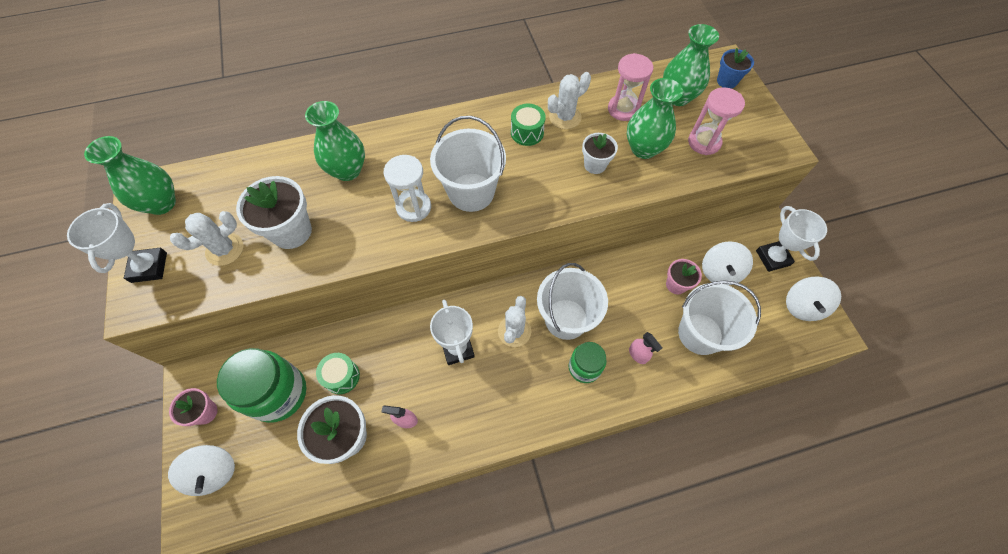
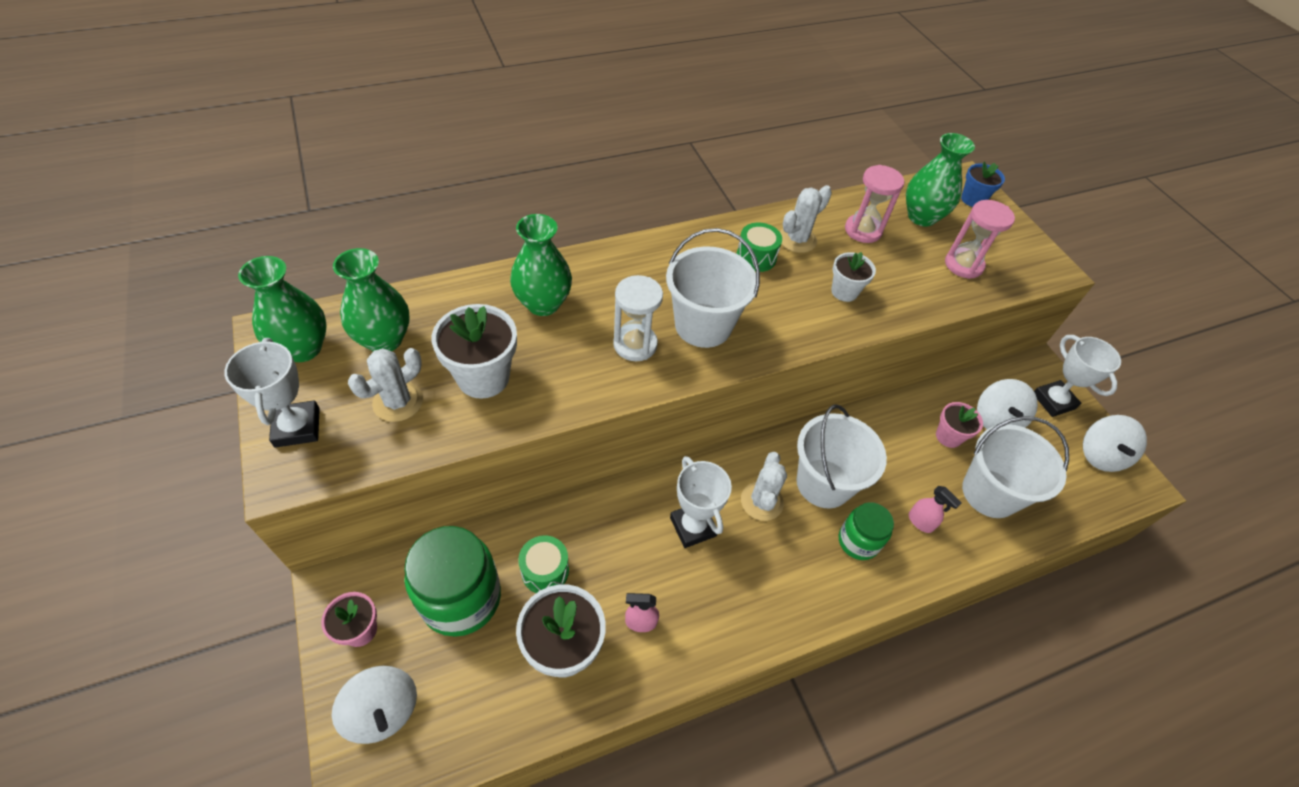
camera: 10 degrees left, 10 degrees down
(643, 149) = (896, 273): green vase -> green vase (384, 340)

